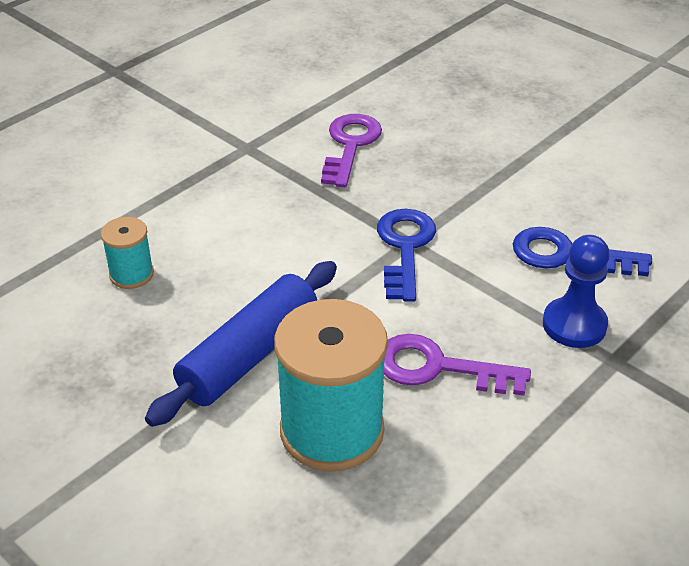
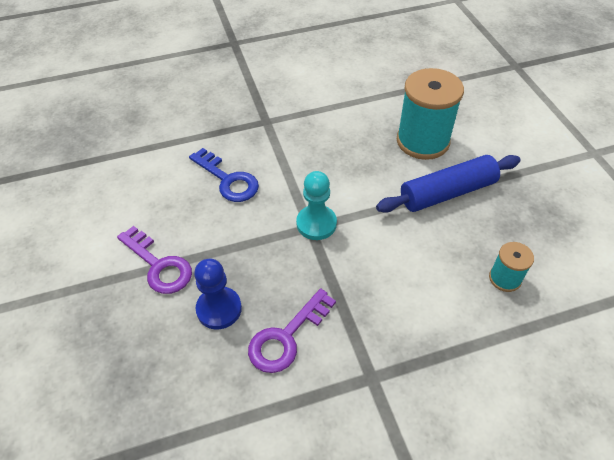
camera: 150 degrees left, 10 degrees up
(404, 248) = (316, 224): blue key -> turquoise pawn
(438, 368) = (352, 149): purple key -> purple key (159, 265)
(574, 325) = (267, 143): blue pawn -> blue pawn (219, 309)

